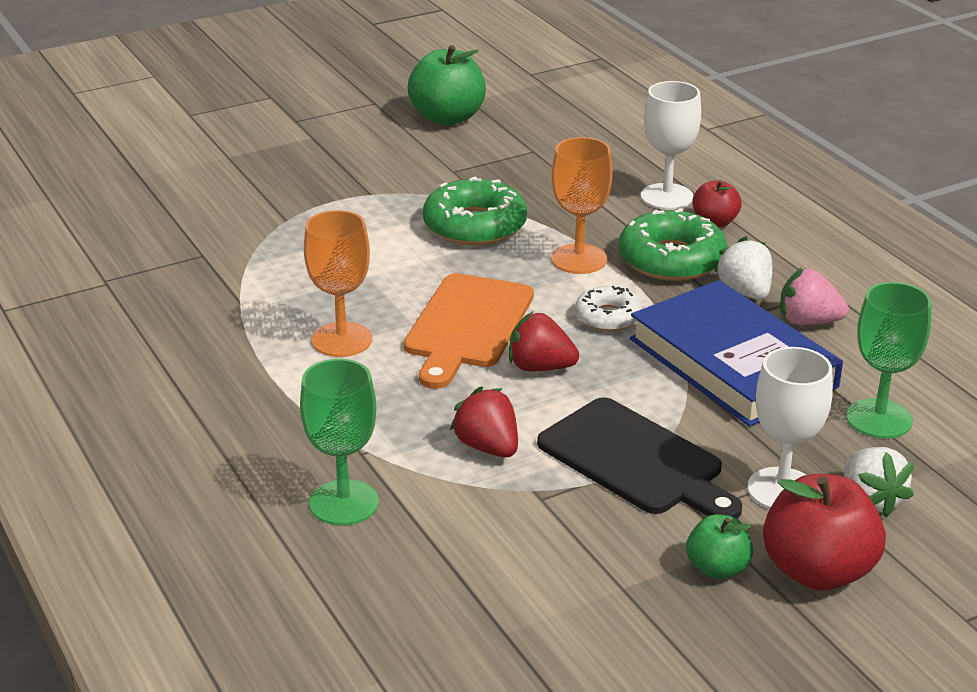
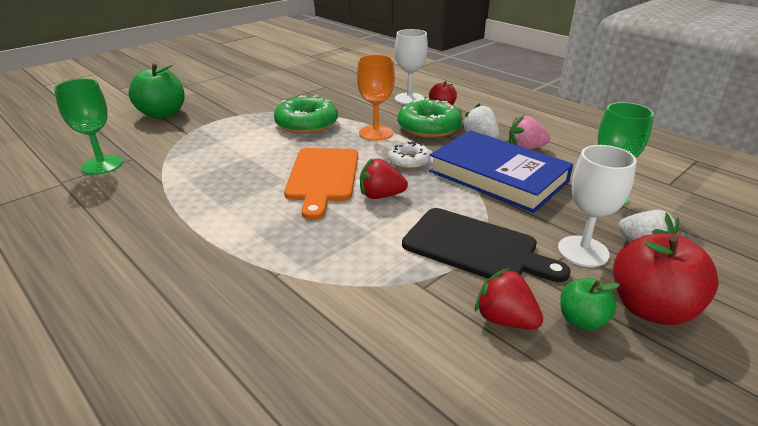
camera: 15 degrees left, 0 degrees up
(342, 340) = (240, 197): orange goblet -> none
(344, 503) = (271, 319): green goblet -> green goblet (102, 165)
(447, 118) = (272, 76): green apple -> green apple (162, 114)
(488, 447) = (368, 255): red strawberry -> red strawberry (505, 319)

